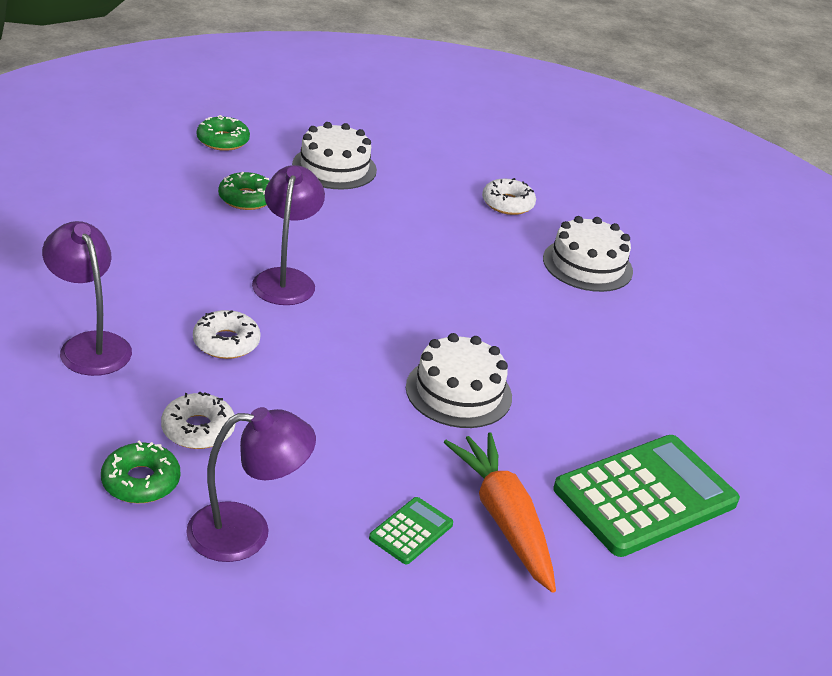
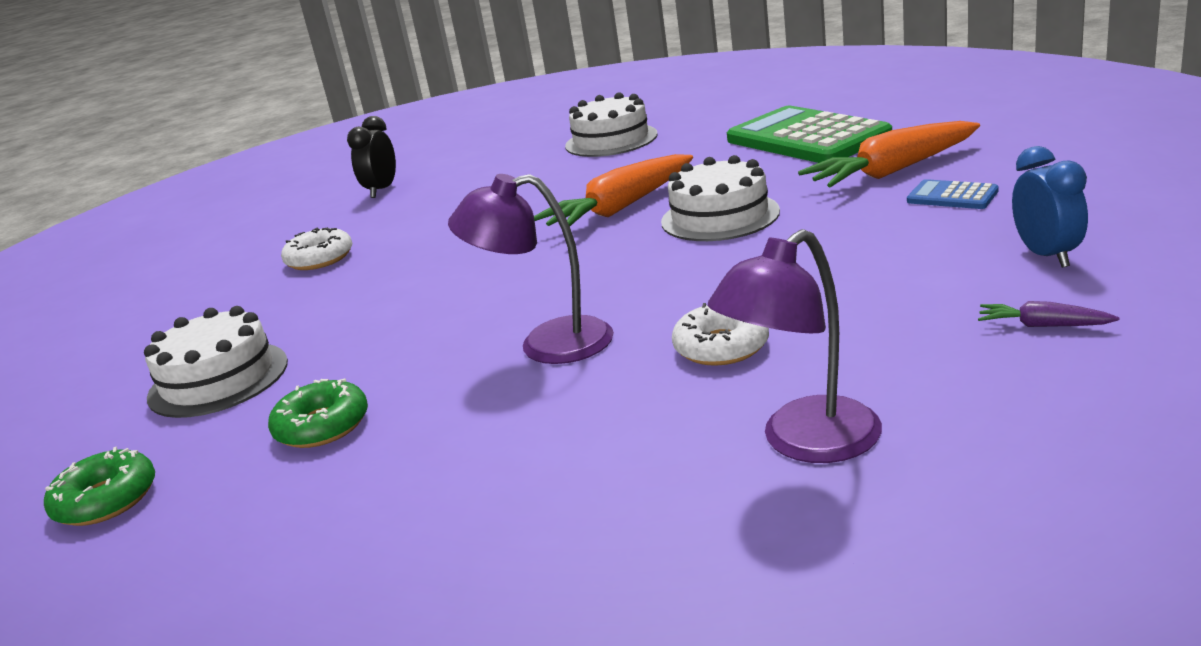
camera: 85 degrees left, 10 degrees down
(141, 481) = (1043, 325): green donut -> purple carrot
(198, 429) = (913, 319): white donut -> none
(246, 531) = (1047, 256): purple lamp -> blue clock
(411, 531) = (952, 196): green calculator -> blue calculator
(517, 347) = (621, 208): none -> orange carrot
(587, 265) = (448, 205): white cake -> white cake (611, 140)
(651, 236) = (382, 190): none -> black clock

